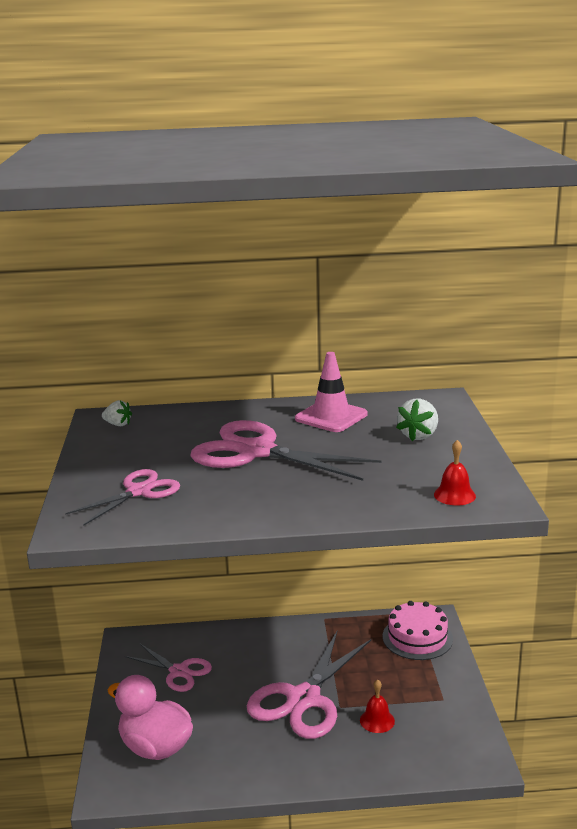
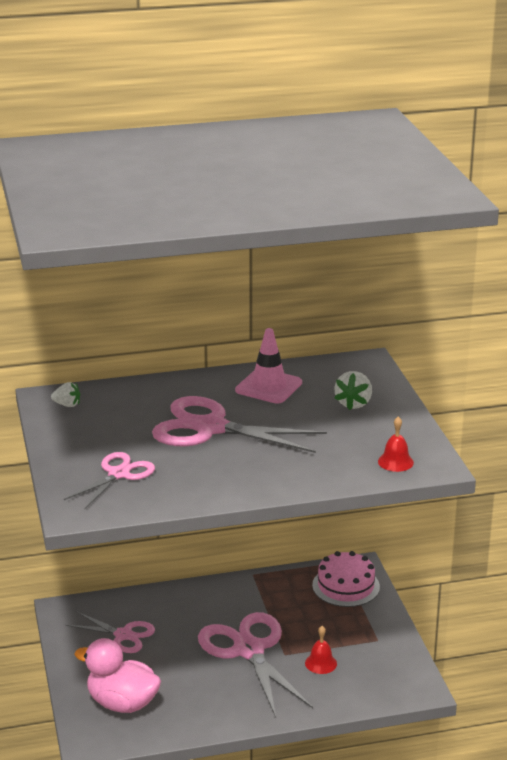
camera: 10 degrees left, 5 degrees up
(303, 699) = (249, 650): pink scissors -> pink scissors turned 135 degrees clockwise

